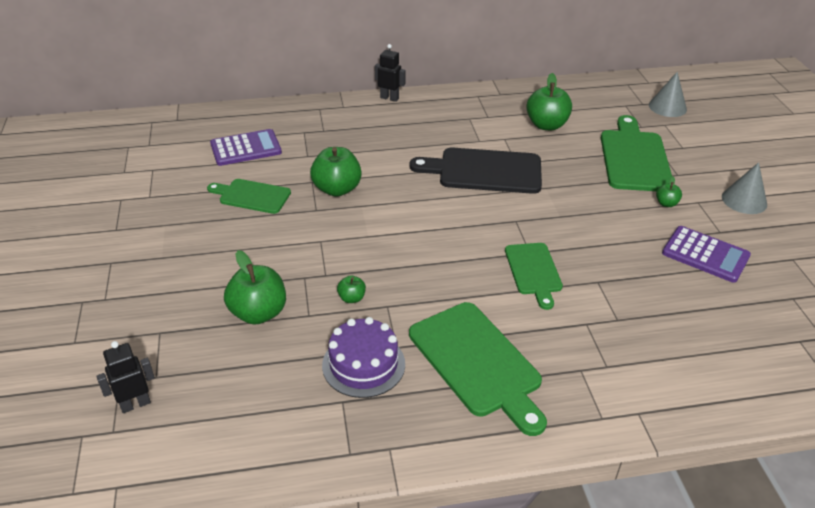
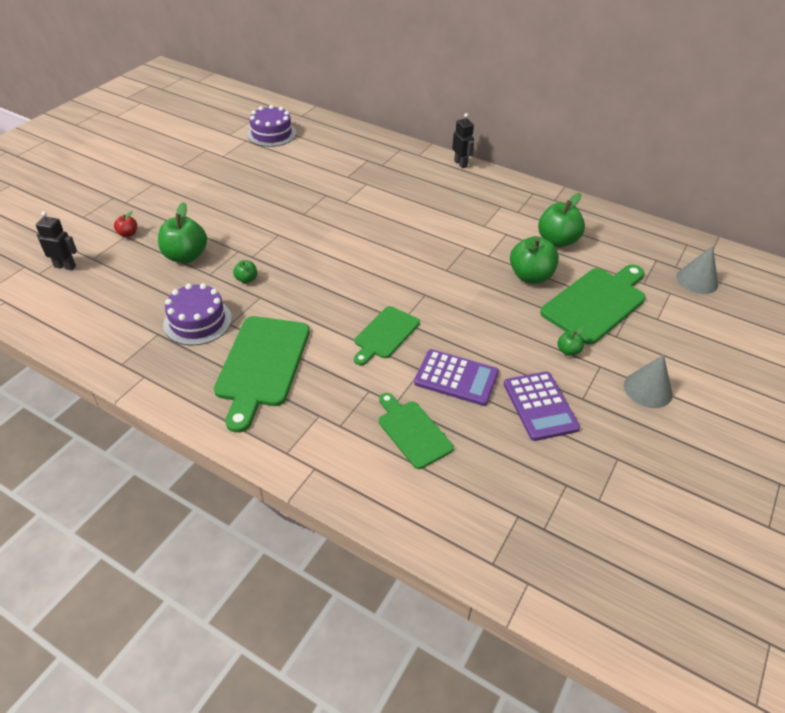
camera: 40 degrees right, 5 degrees up
(160, 328) = (128, 234): none -> red apple
(171, 151) = (271, 134): none -> purple cake
(246, 148) = (316, 153): purple calculator -> purple calculator (456, 378)
(252, 196) = (278, 185): green cutting board -> green cutting board (412, 431)
(337, 189) = (335, 207): green apple -> green apple (530, 276)
(484, 171) = (454, 248): black cutting board -> none

